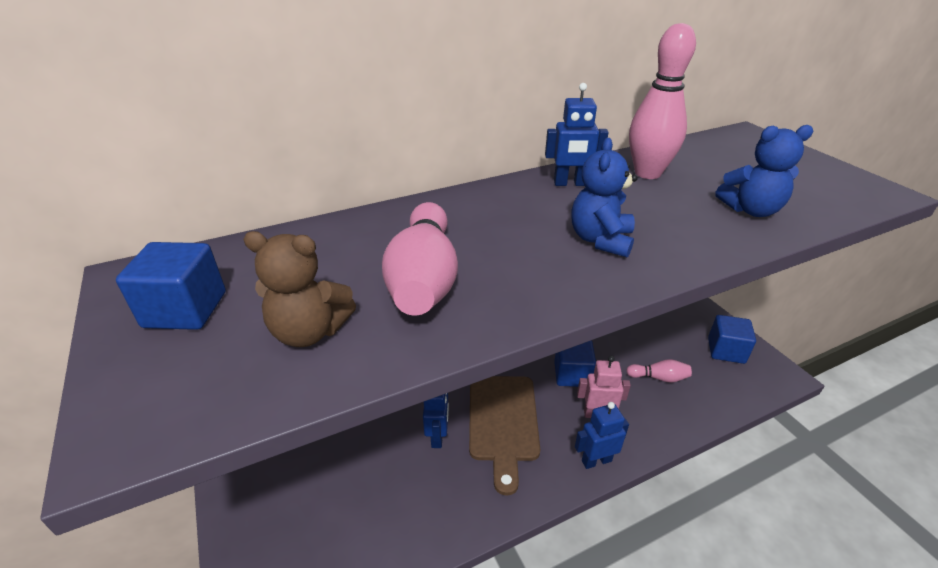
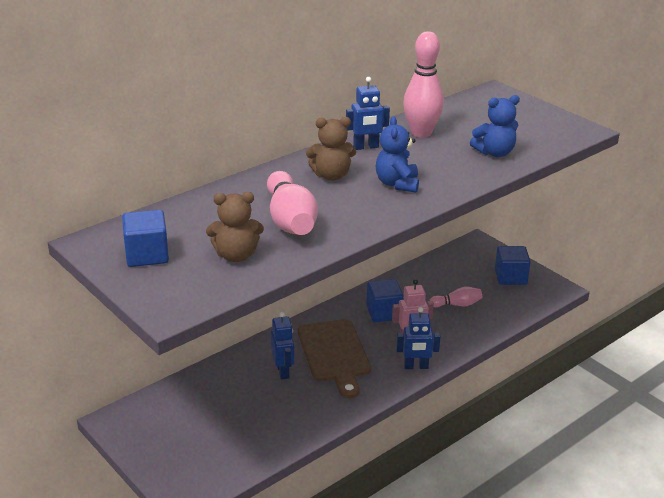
camera: 15 degrees left, 5 degrees down
(511, 217) = (331, 175): none -> brown teddy bear
(596, 460) = (416, 366): blue robot -> blue robot turned 150 degrees counterclockwise

